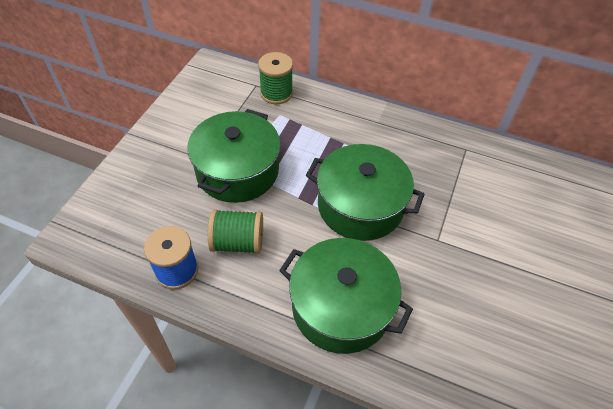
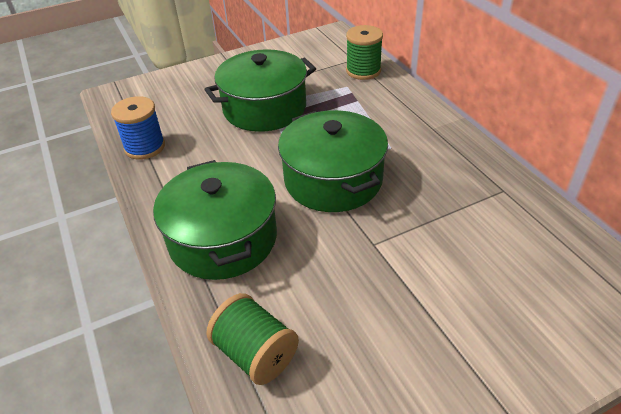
camera: 45 degrees right, 10 degrees down
(238, 242) = (205, 153): green spool -> green spool (255, 354)

